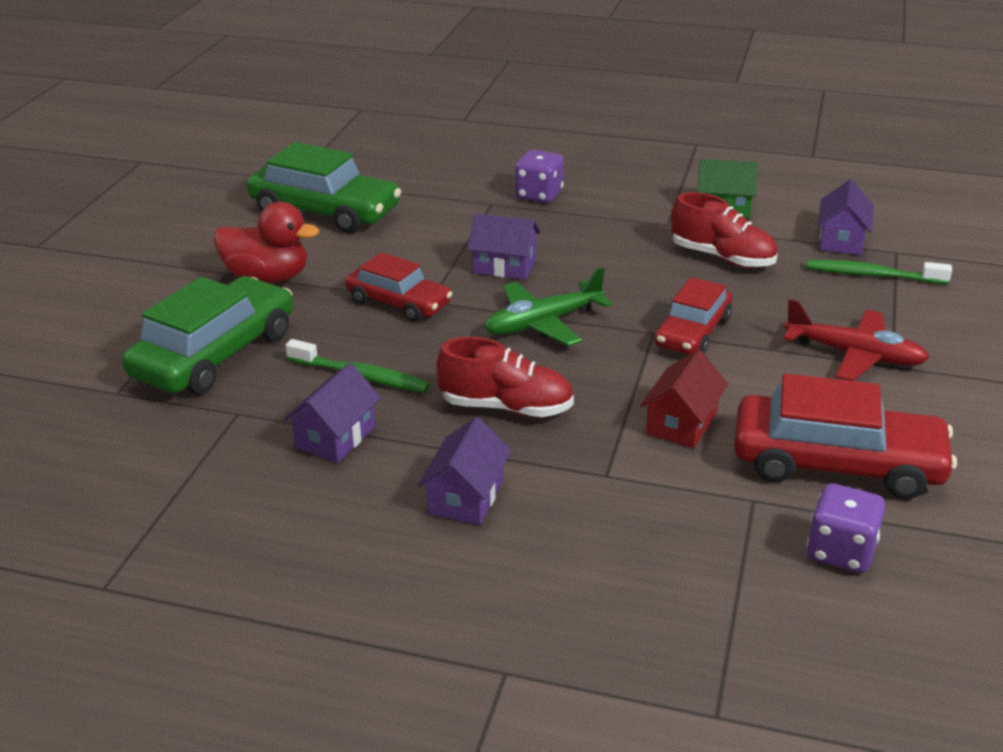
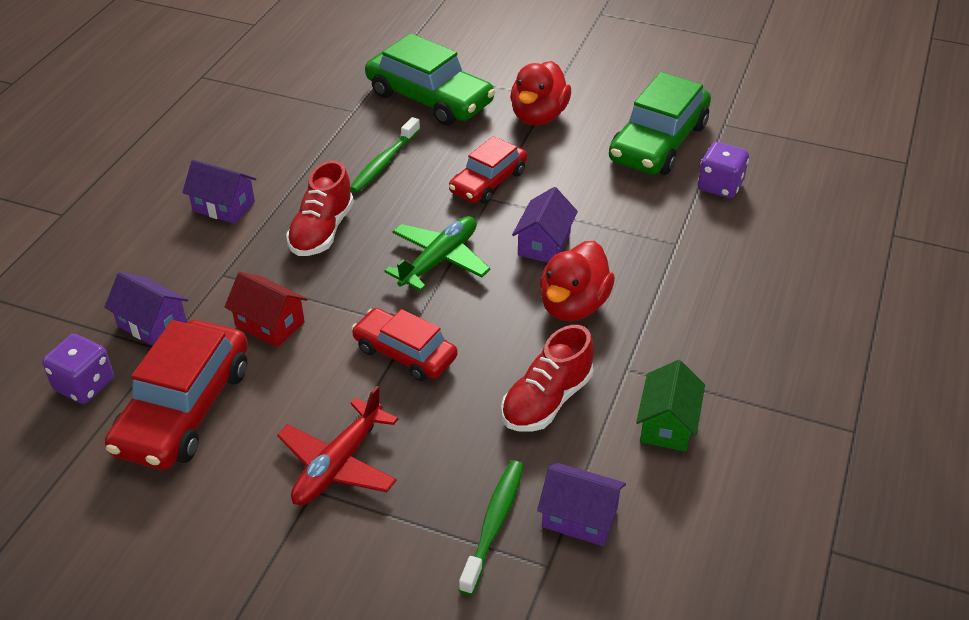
camera: 95 degrees right, 10 degrees up
(335, 437) = (311, 152): purple house -> purple house (152, 324)
(539, 195) = (696, 278): purple dice -> purple dice (720, 186)
(543, 323) = (439, 260): green plane -> green plane turned 60 degrees clockwise
(593, 249) = (573, 305): none -> red duck

